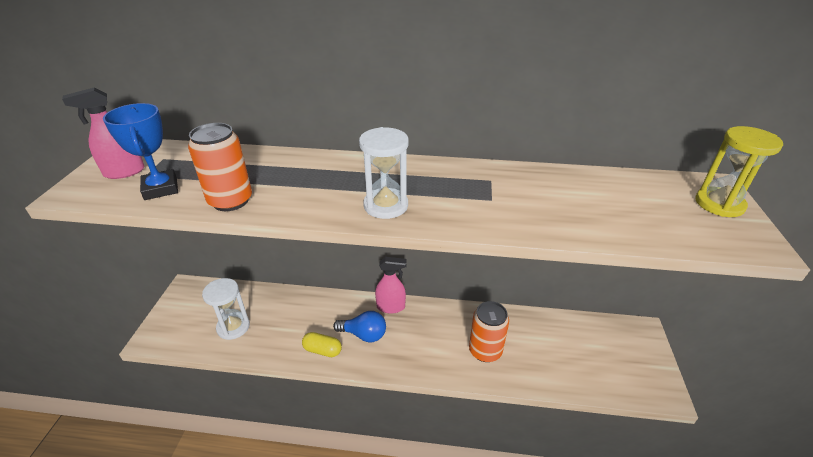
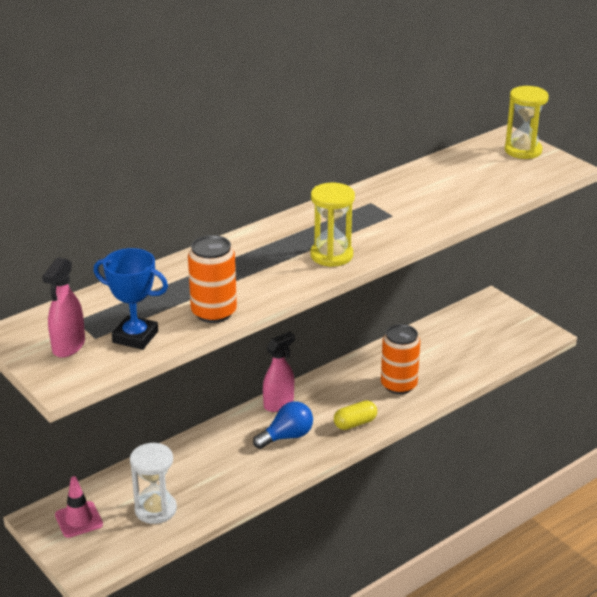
camera: 45 degrees left, 5 degrees down
(196, 302) = (79, 520): none -> pink traffic cone
(322, 350) = (269, 469): yellow capsule -> yellow capsule (355, 423)
(386, 205) = (331, 255): white hourglass -> yellow hourglass

